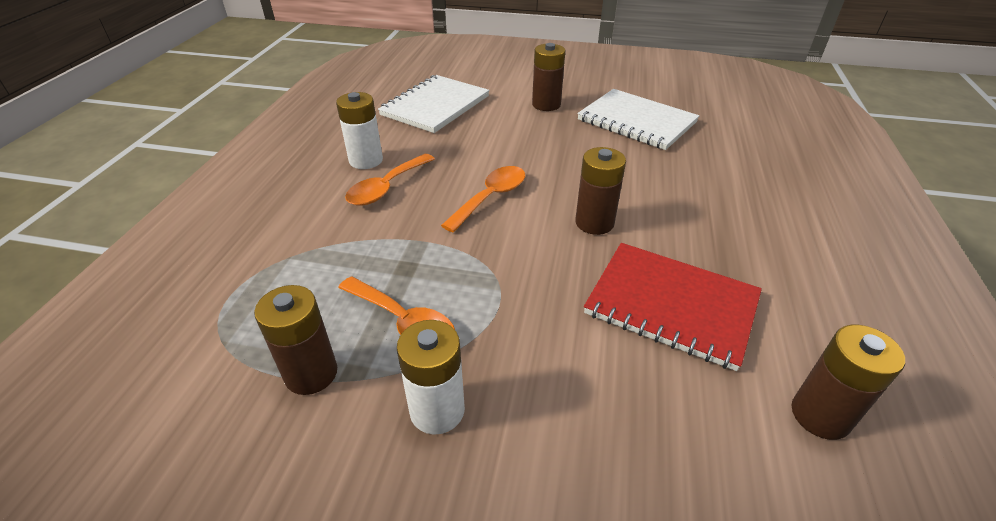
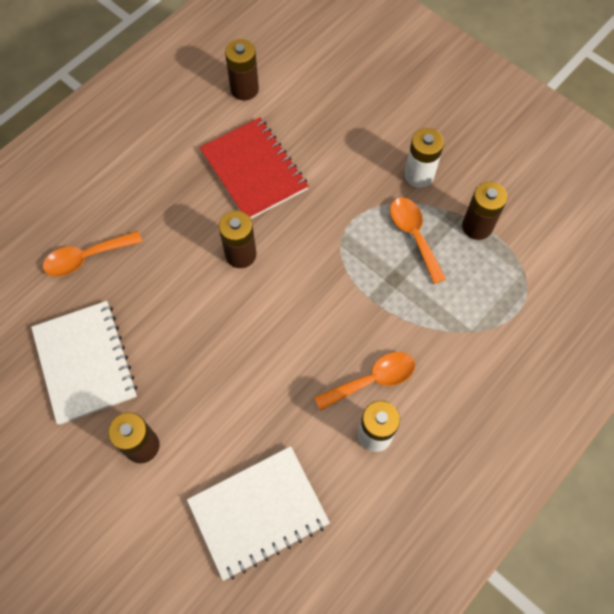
camera: 150 degrees left, 25 degrees up
(491, 197) = (295, 321): orange spoon -> orange spoon (86, 258)

